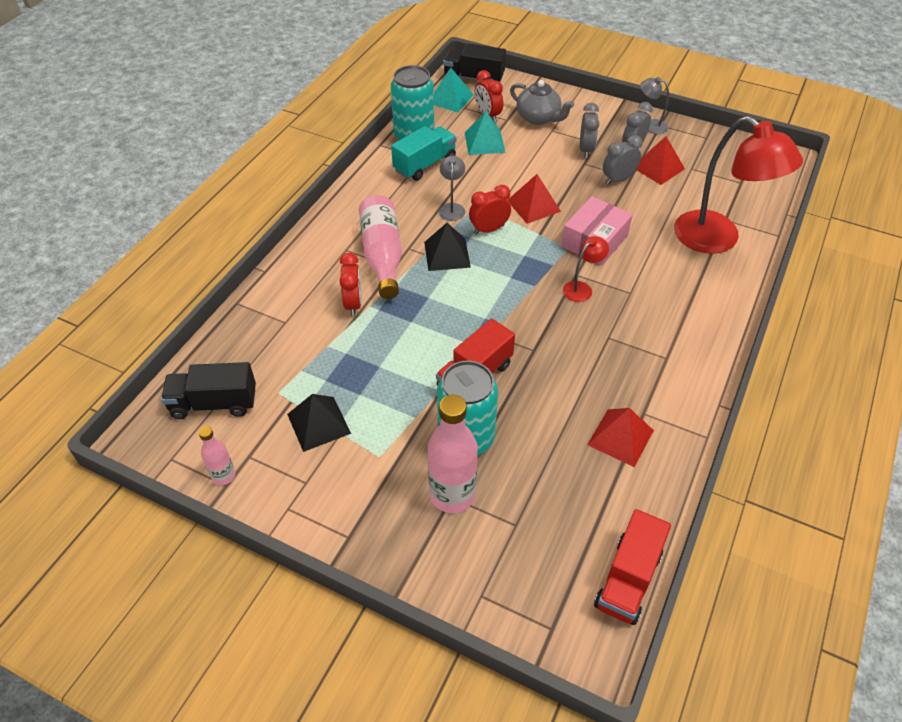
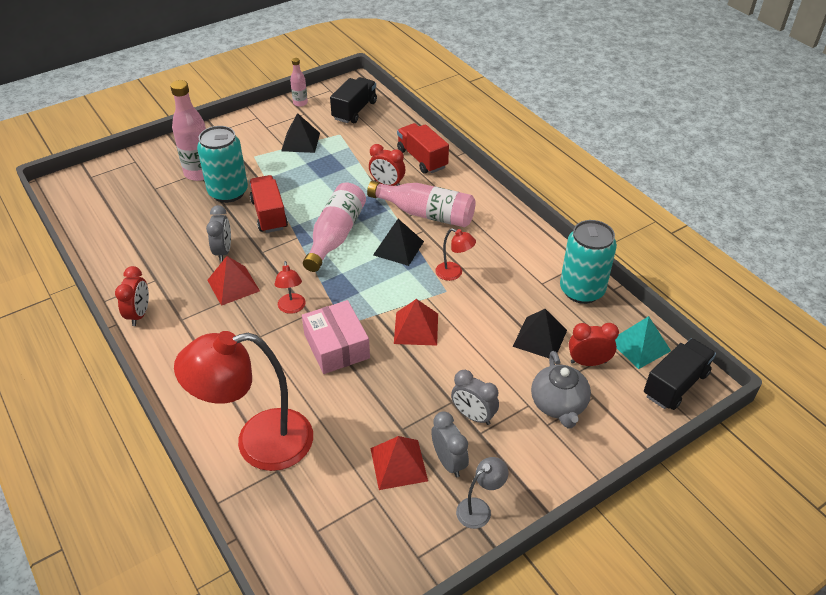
camera: 120 degrees right, 5 degrees down
(425, 165) = (530, 280): turquoise truck -> none
(452, 208) = (454, 273): grey lamp -> red lamp
(465, 305) = (336, 236): none -> pink bottle
(484, 142) = (540, 338): turquoise pyramid -> black pyramid
(489, 229) = (408, 284): red clock -> red clock (139, 314)
(539, 118) = (558, 405): grey teapot -> grey teapot turned 75 degrees counterclockwise
(618, 179) = (405, 415): grey clock -> grey clock (223, 251)
(620, 437) = (152, 258): red pyramid -> red pyramid (233, 285)
(628, 579) = (75, 215): red truck -> red truck (422, 159)

